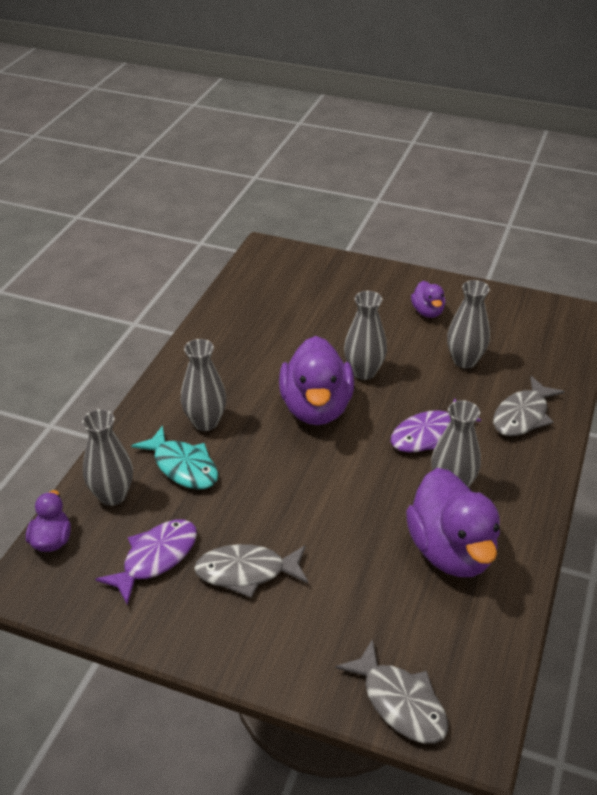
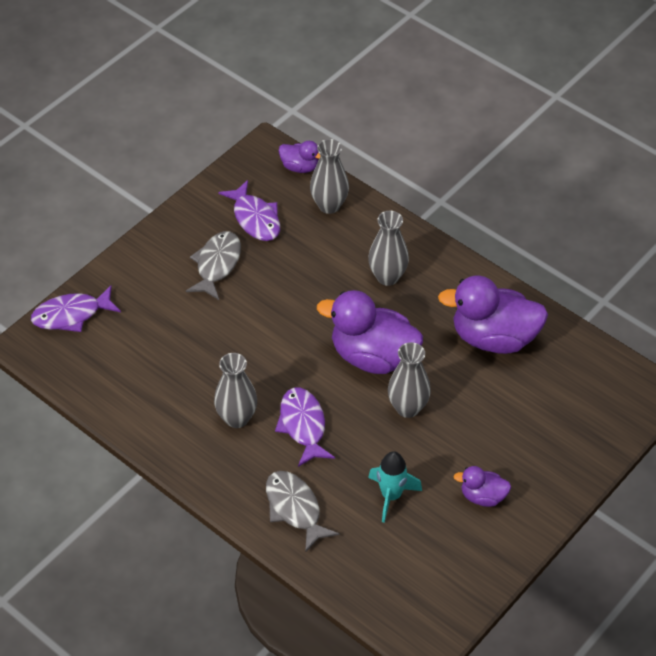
camera: 110 degrees right, 10 degrees up
(183, 466) = (341, 252): turquoise fish -> none
(400, 702) = (71, 315): grey fish -> purple fish
(451, 551) = (173, 391): purple duck -> purple duck (493, 338)
(464, 361) = (391, 496): grey vase -> turquoise rocket

